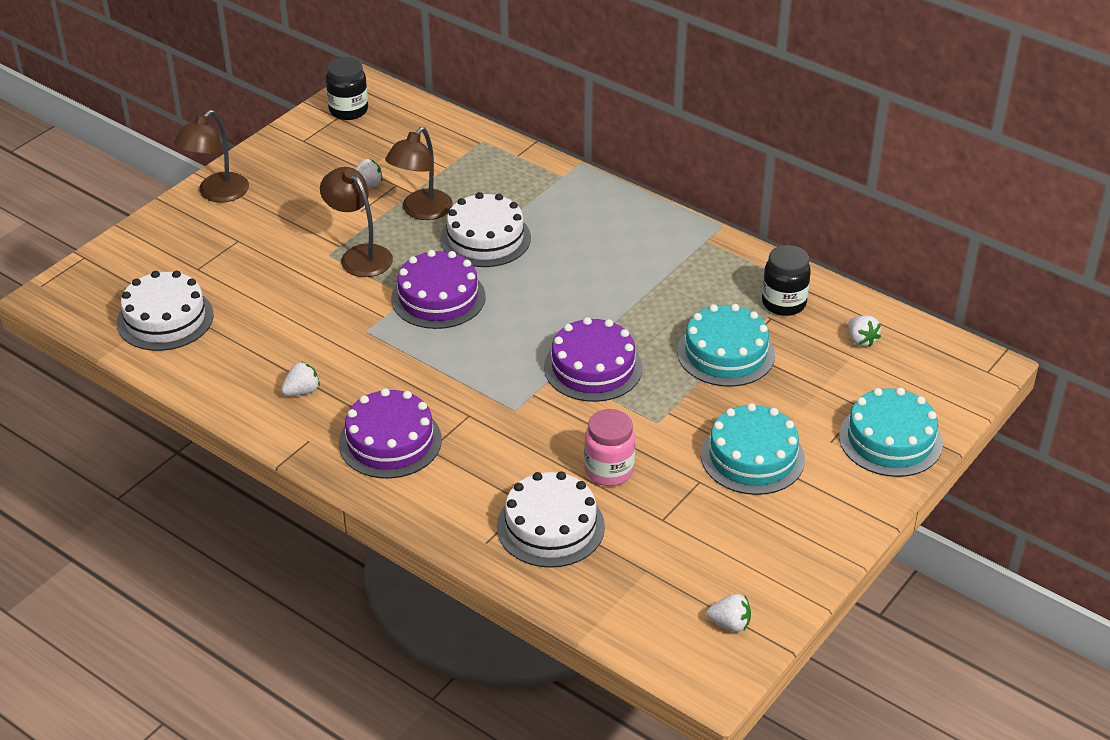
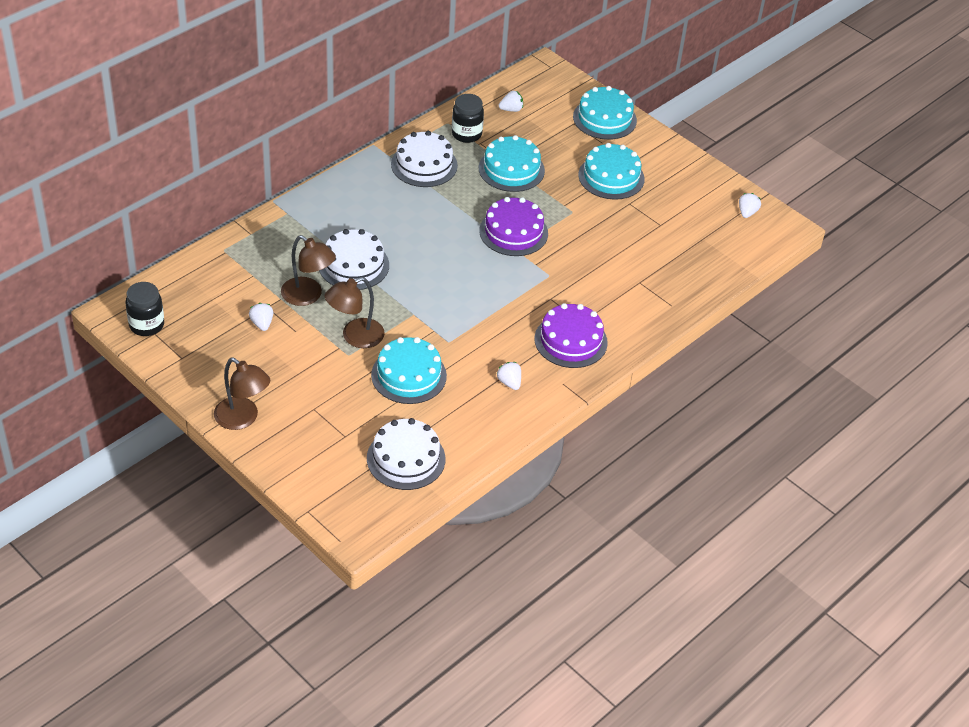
camera: 85 degrees left, 5 degrees up
(302, 305) = (409, 375): none -> turquoise cake
(438, 297) = (418, 299): purple cake -> none
(550, 526) = (661, 274): white cake -> white cake (424, 165)
(609, 471) = (615, 240): pink jar -> none

